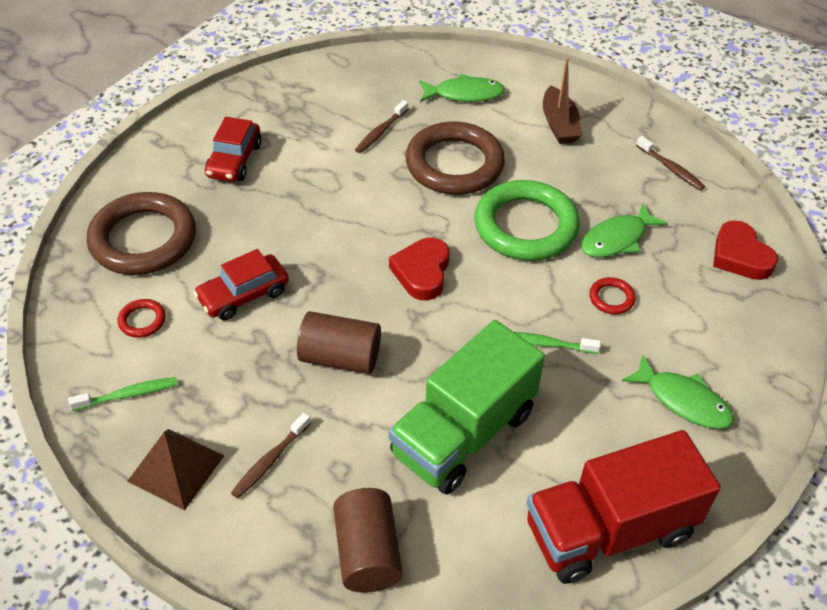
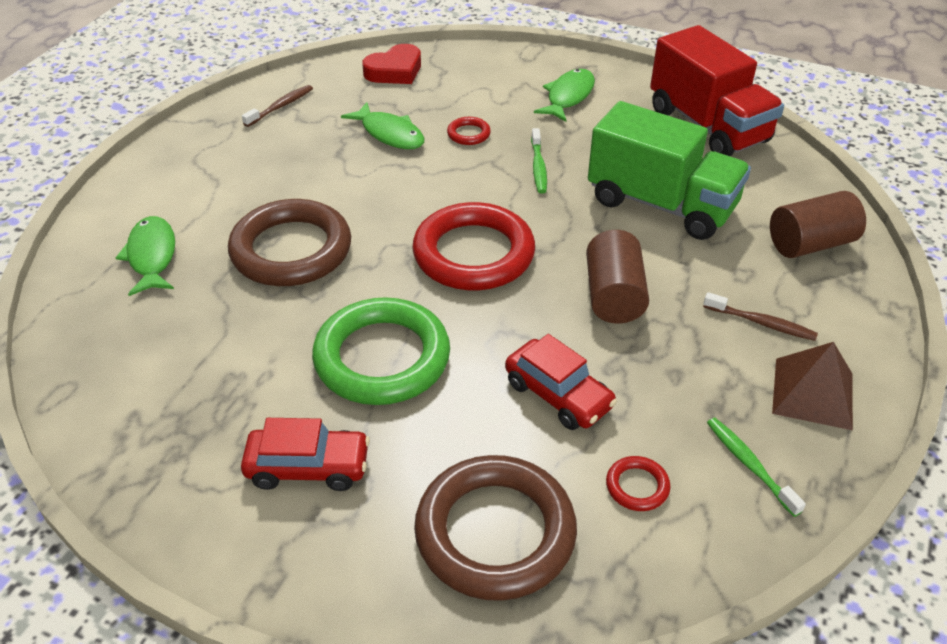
camera: 100 degrees left, 5 degrees down
(380, 132) = (233, 322): brown toothbrush -> none
(422, 272) = (473, 254): red heart -> red ring
(525, 226) = (385, 190): green ring -> green ring (382, 358)
(559, 125) = (213, 178): brown boat -> none

